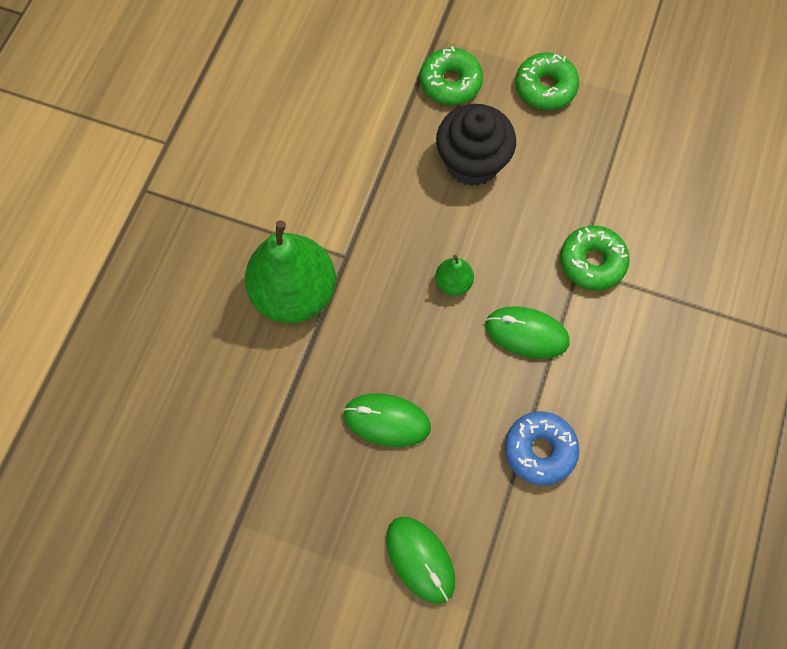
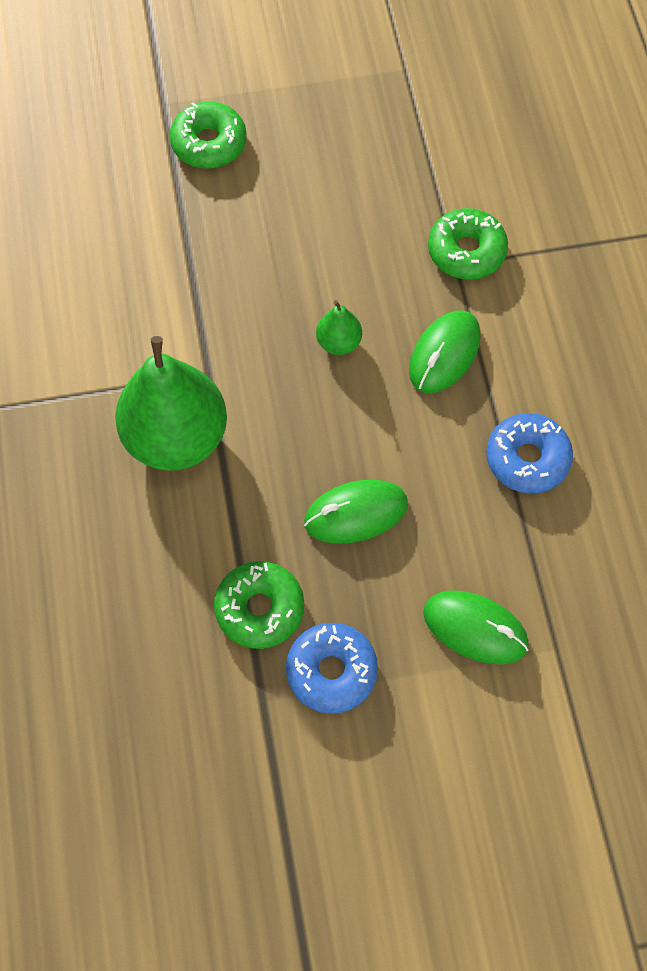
camera: 30 degrees left, 5 degrees down
(297, 530) = (331, 671): none -> blue donut
(472, 162) = (282, 213): black cupcake -> none
(526, 333) = (444, 354): green mouse -> green mouse turned 45 degrees counterclockwise
(545, 87) = (312, 102): green donut -> green donut (259, 609)

